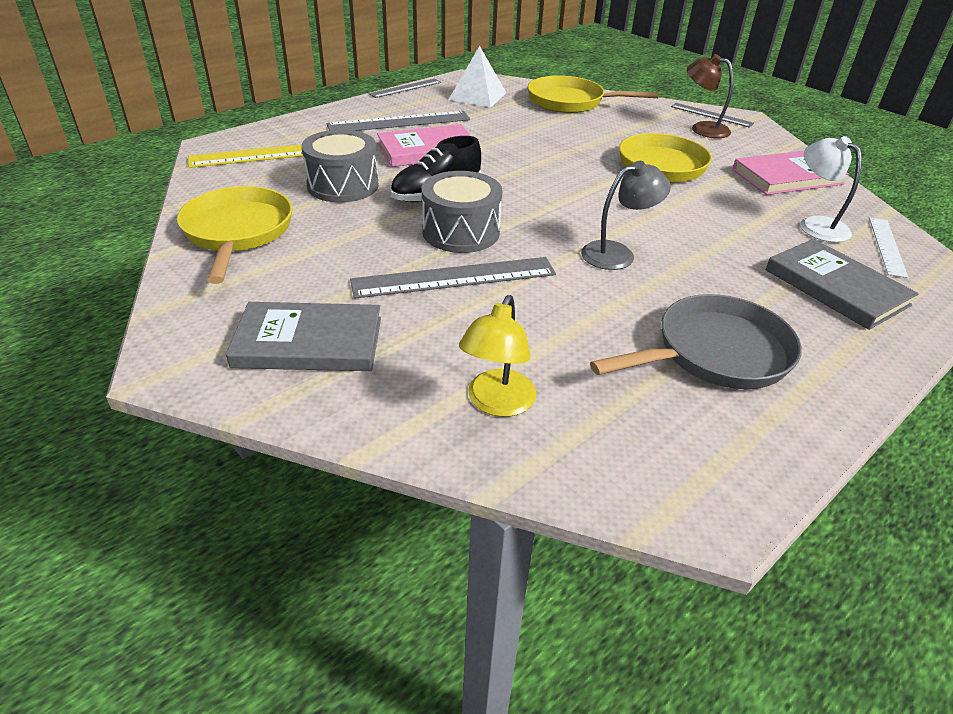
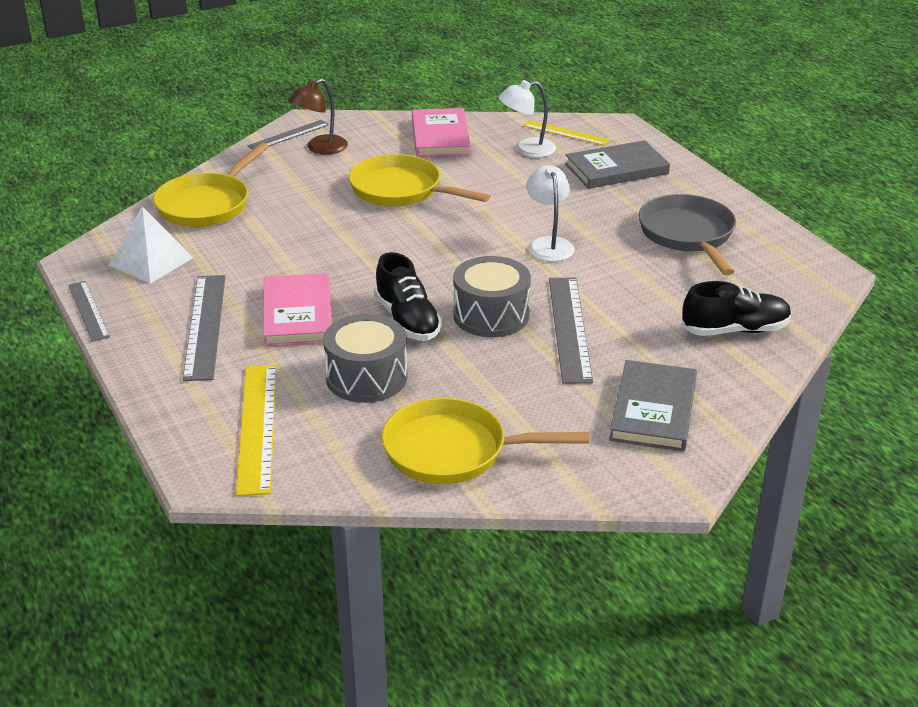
camera: 75 degrees left, 5 degrees down
(497, 403) = (735, 330): yellow lamp -> black shoe
(617, 253) = (549, 244): grey lamp -> white lamp
(887, 246) = (566, 133): white ruler -> yellow ruler

